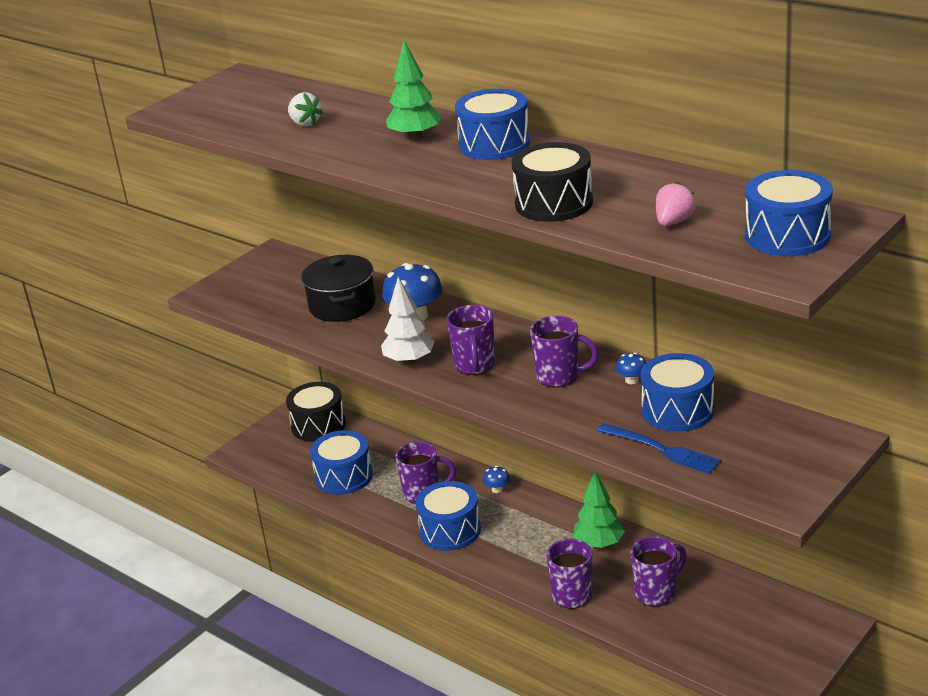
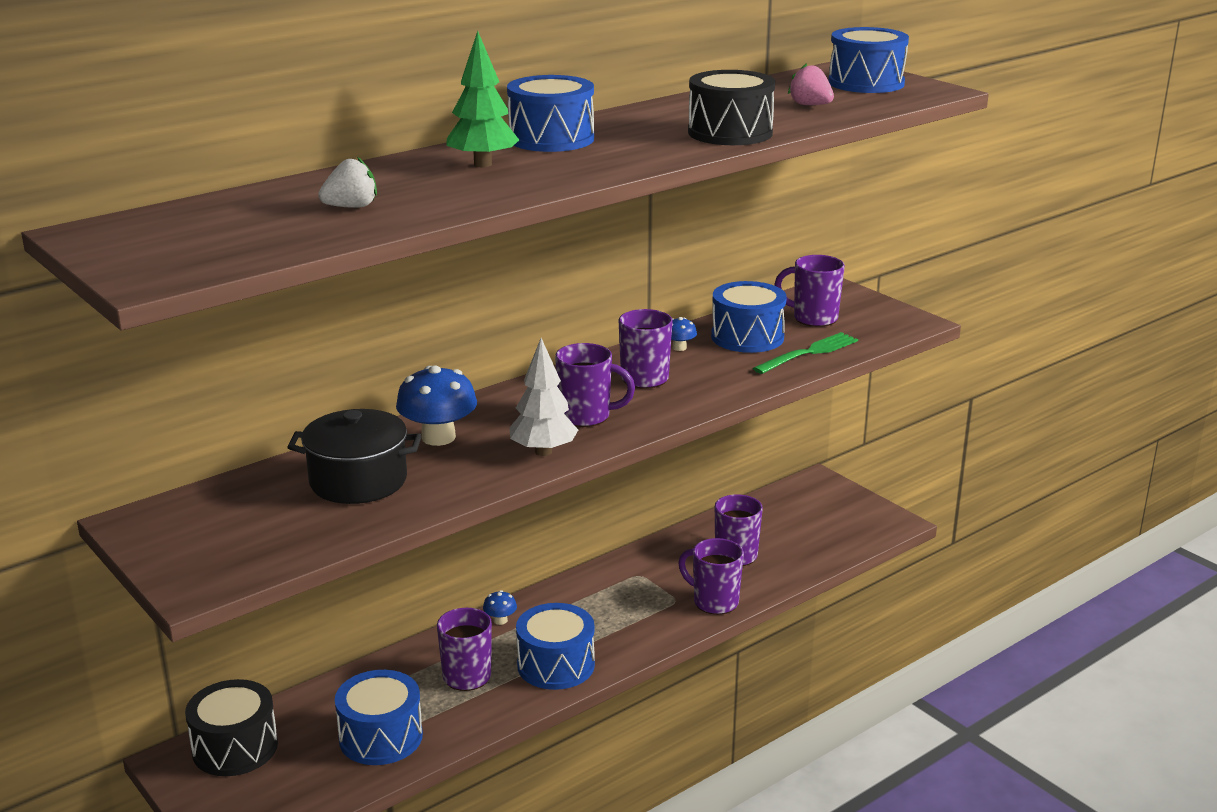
camera: 80 degrees left, 5 degrees down
(599, 544) = (641, 572): green tree -> none
(662, 449) = (809, 353): blue fork -> green fork
(749, 440) = (813, 318): none -> purple mug

